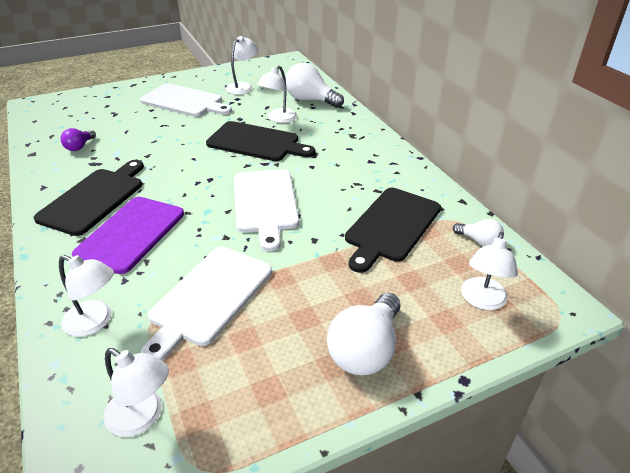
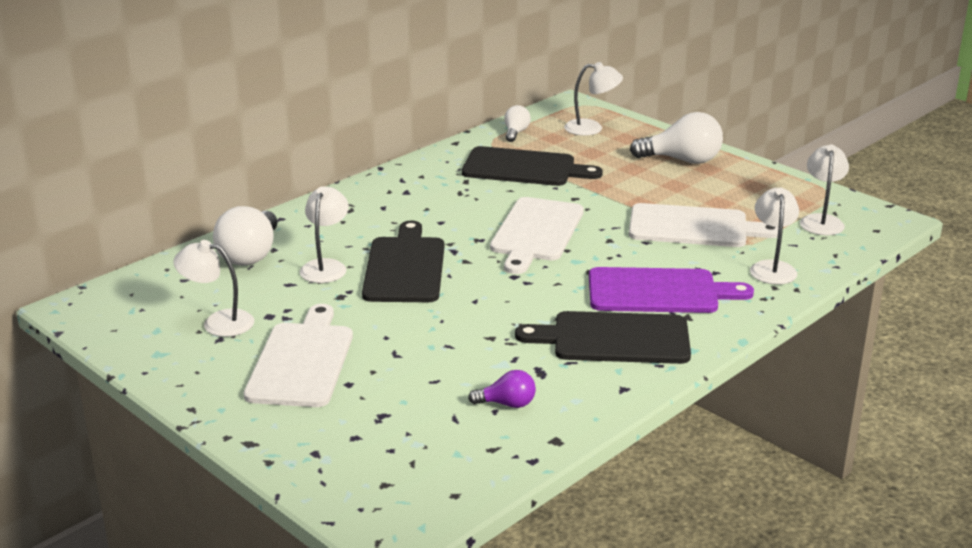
camera: 110 degrees left, 10 degrees down
(265, 203) = (536, 232): white cutting board -> white cutting board turned 135 degrees clockwise
(278, 119) = (326, 266): white lamp -> white lamp turned 90 degrees counterclockwise

